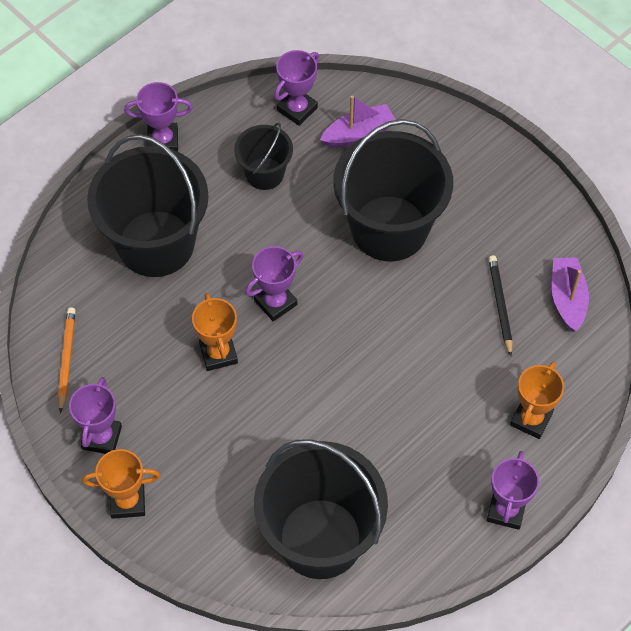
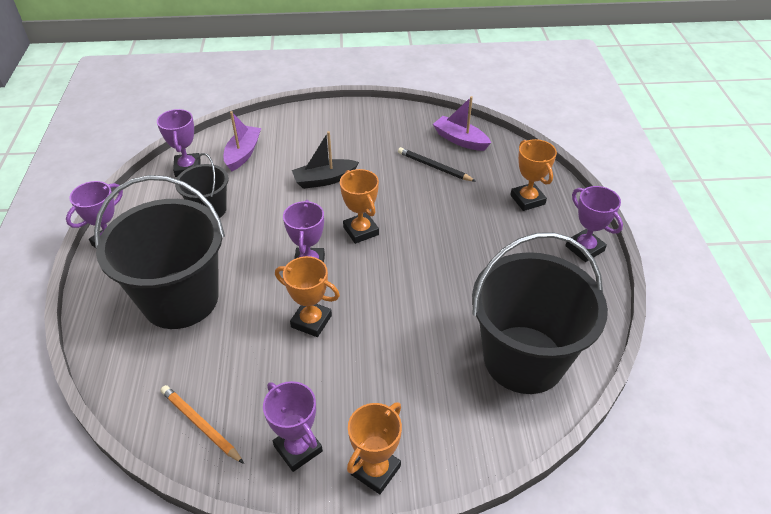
camera: 50 degrees left, 15 degrees down
(352, 310) = (361, 231): none -> orange trophy
(389, 228) = (324, 180): black bucket -> black boat

